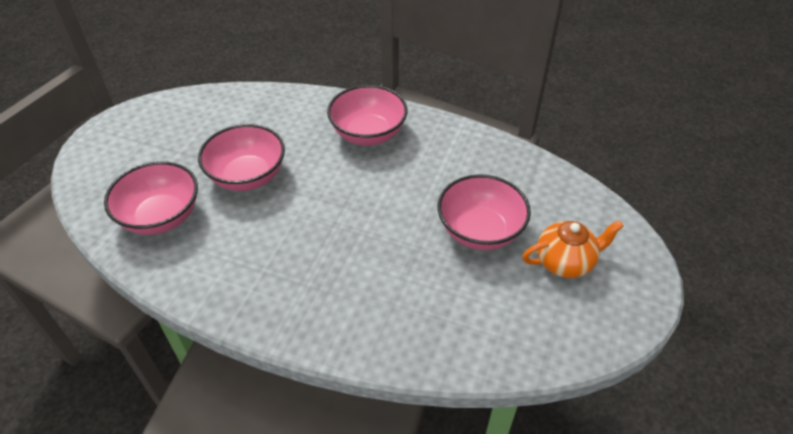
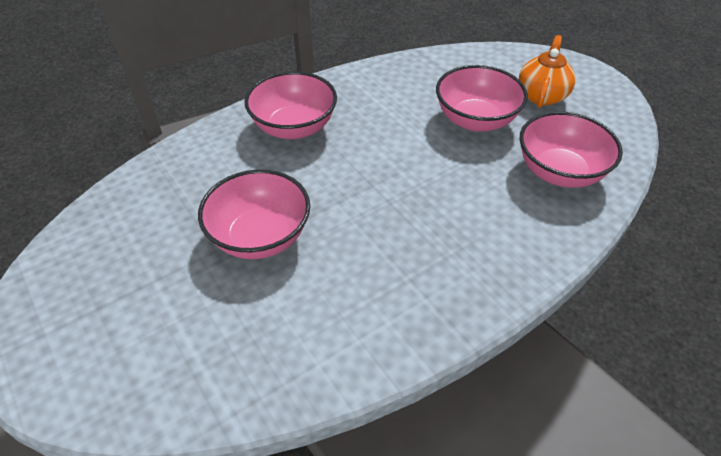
camera: 55 degrees left, 0 degrees up
(161, 217) = (247, 339): pink bowl -> pink bowl (559, 172)

